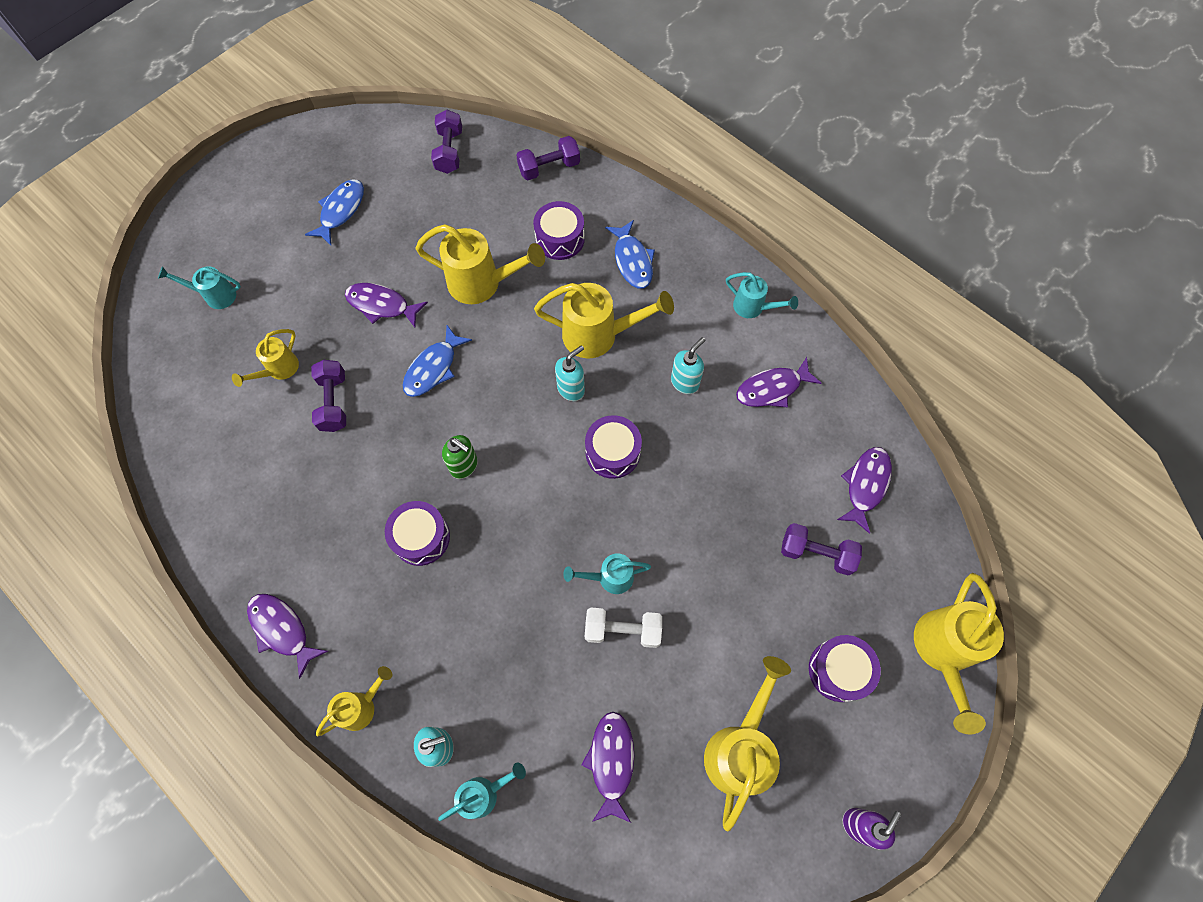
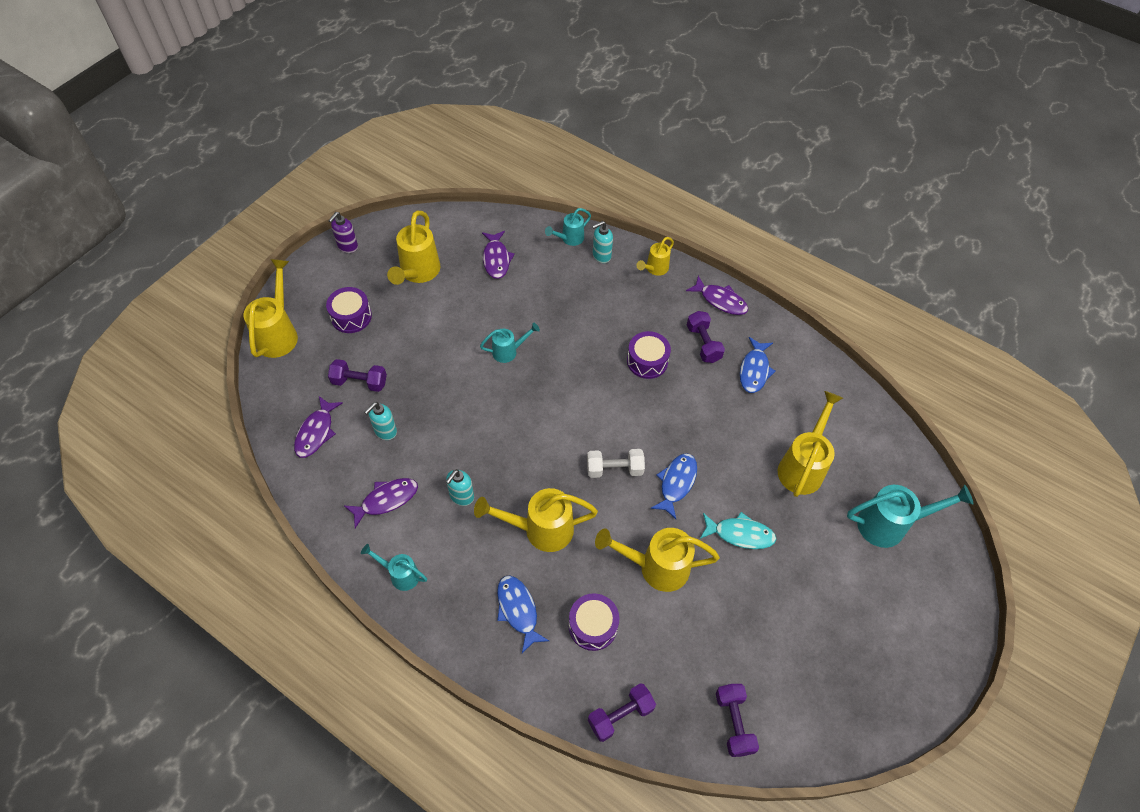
camera: 170 degrees right, 10 degrees down
(215, 295) = (890, 524): turquoise watering can -> turquoise watering can, size x1.74
(278, 370) = (803, 466): yellow watering can -> yellow watering can, size x1.74
(334, 402) = (747, 446): purple dumbbell -> purple dumbbell (703, 343)
(341, 211) = (817, 629): blue fish -> blue fish (754, 370)
(382, 305) = (740, 534): purple fish -> turquoise fish
(464, 466) = (629, 411): green soap dispenser -> none
(571, 389) = (557, 479): turquoise soap dispenser -> turquoise soap dispenser (385, 431)
(612, 452) = (516, 434): purple drum -> none
(622, 630) = (496, 323): white dumbbell -> white dumbbell (614, 469)

